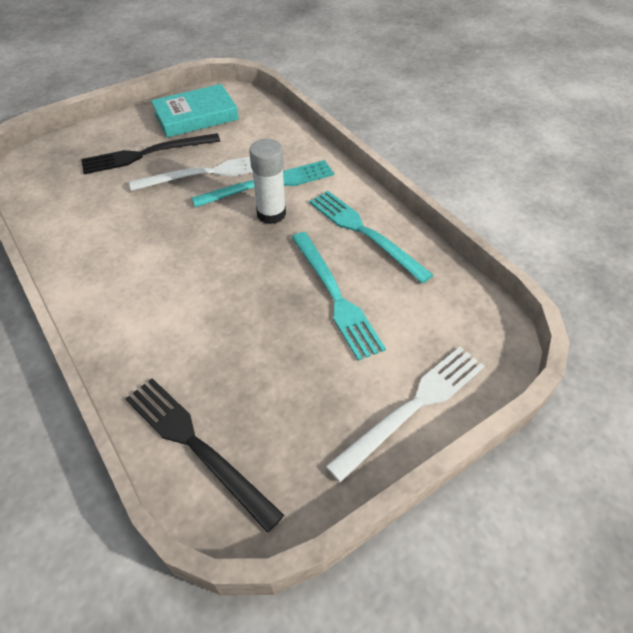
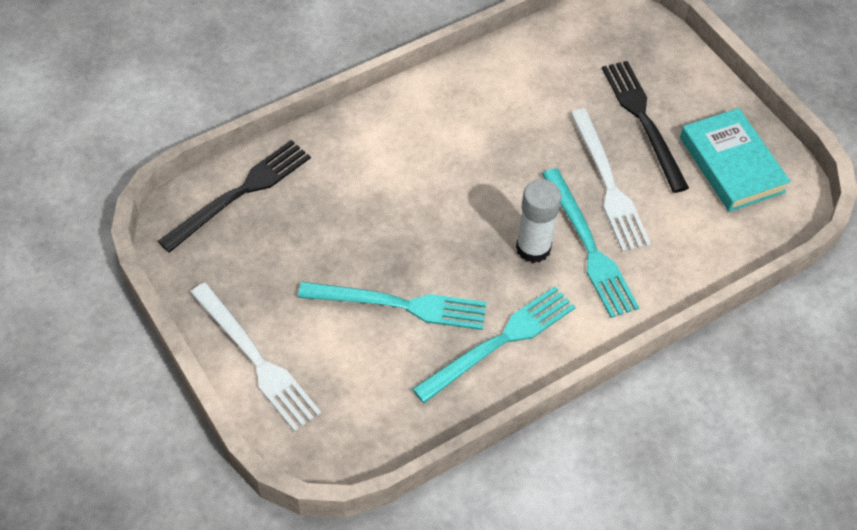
camera: 90 degrees right, 5 degrees up
(335, 296) = (400, 305): turquoise fork -> turquoise fork turned 150 degrees counterclockwise

